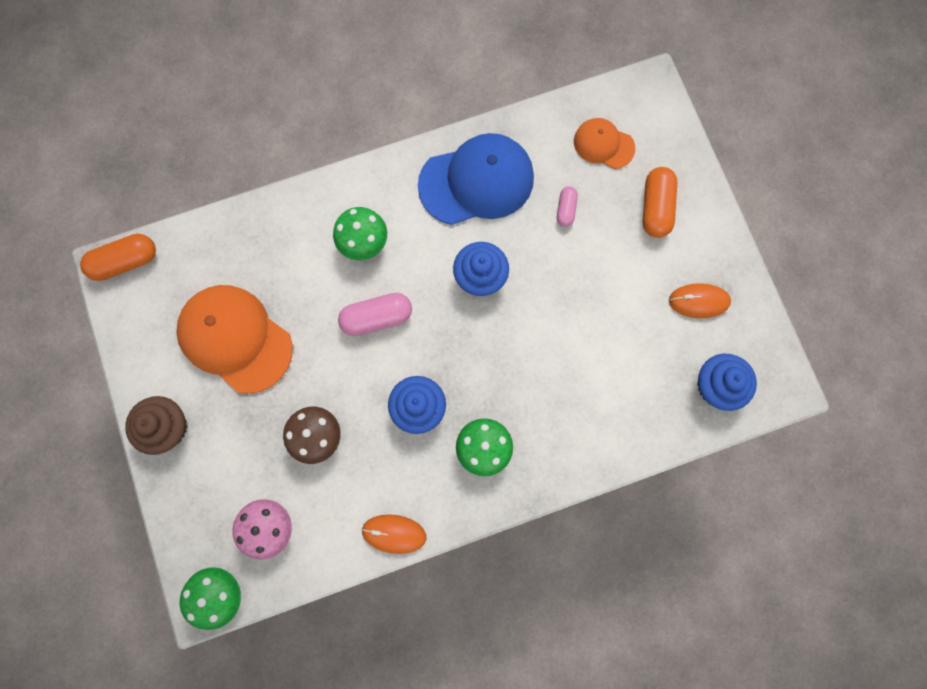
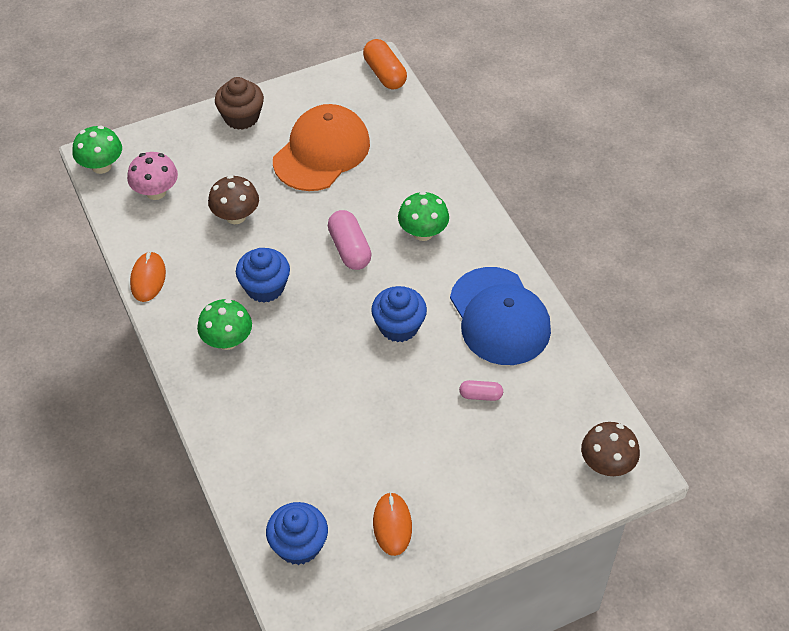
camera: 85 degrees right, 25 degrees down
(603, 144) = (561, 426): orange cap -> none
(644, 113) = (606, 464): none -> brown mushroom
(656, 208) = (495, 479): orange capsule -> none

